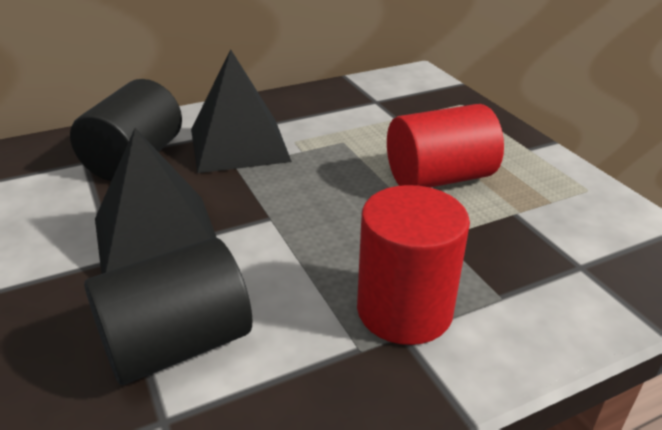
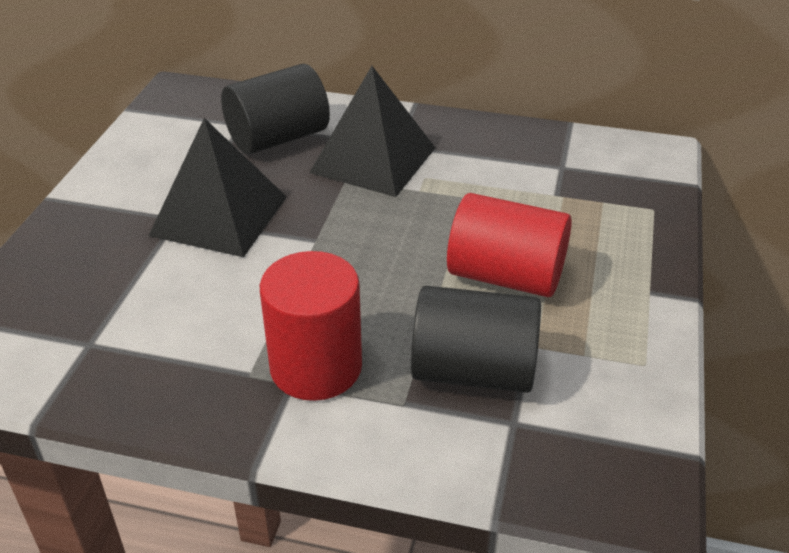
camera: 40 degrees right, 5 degrees up
(177, 344) = (146, 301): black cylinder -> black cylinder (473, 371)

